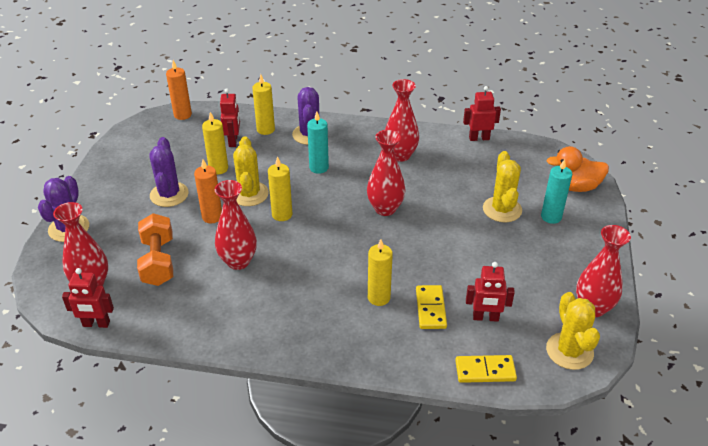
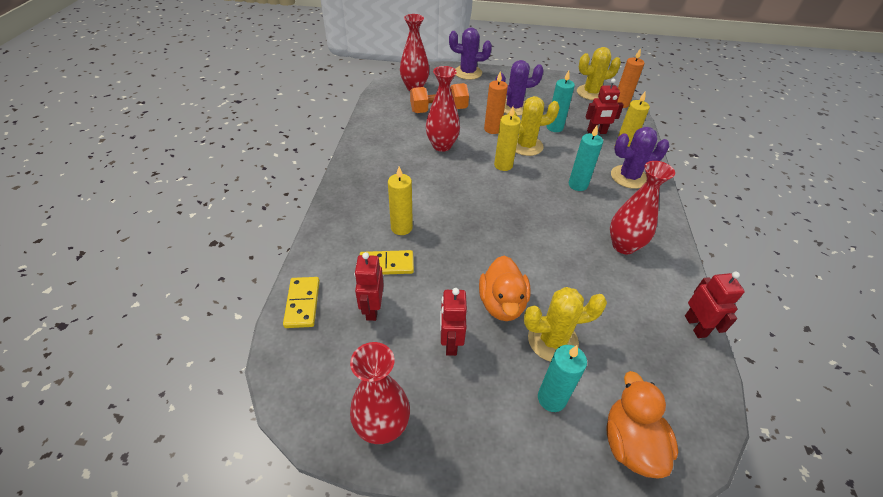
camera: 85 degrees right, 5 degrees up
(96, 324) = (378, 93): red robot -> red robot (450, 343)
(218, 168) = (554, 127): yellow candle -> turquoise candle
(385, 209) = (528, 232): red vase -> none
(470, 233) = (502, 304): none -> orange duck
(569, 351) = (316, 387): yellow cactus -> yellow cactus (591, 93)

